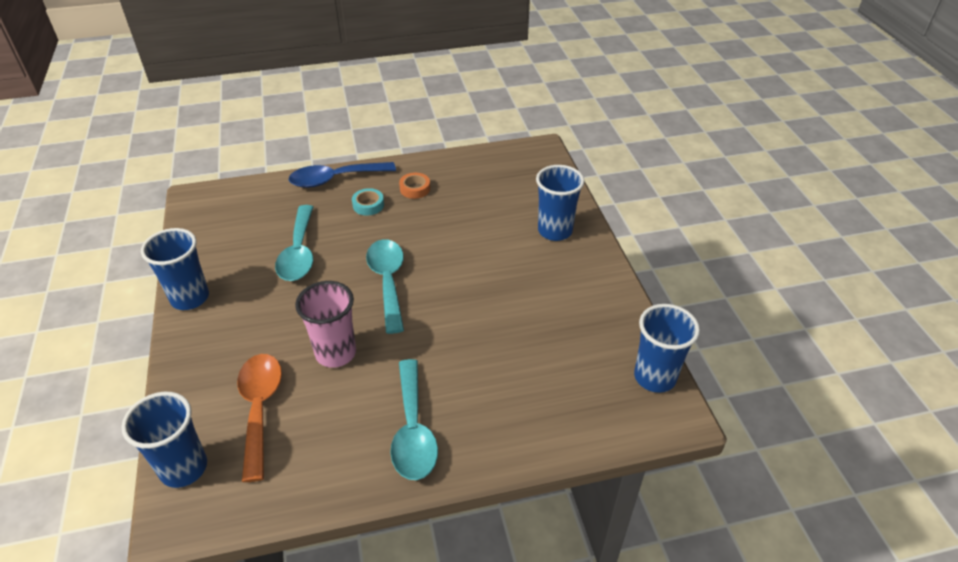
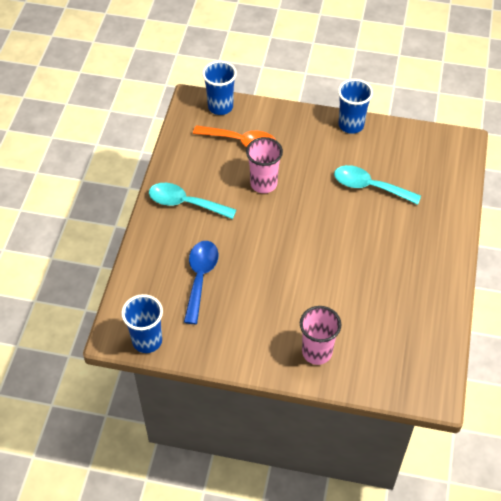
camera: 115 degrees right, 10 degrees up
(335, 179) = (452, 228): blue spoon -> blue spoon (200, 277)
(368, 205) = (407, 240): turquoise tape -> none
(388, 281) = (314, 227): turquoise spoon -> none
(415, 189) = (415, 277): orange tape -> none
(555, 231) = (317, 352): blue cup -> pink cup

